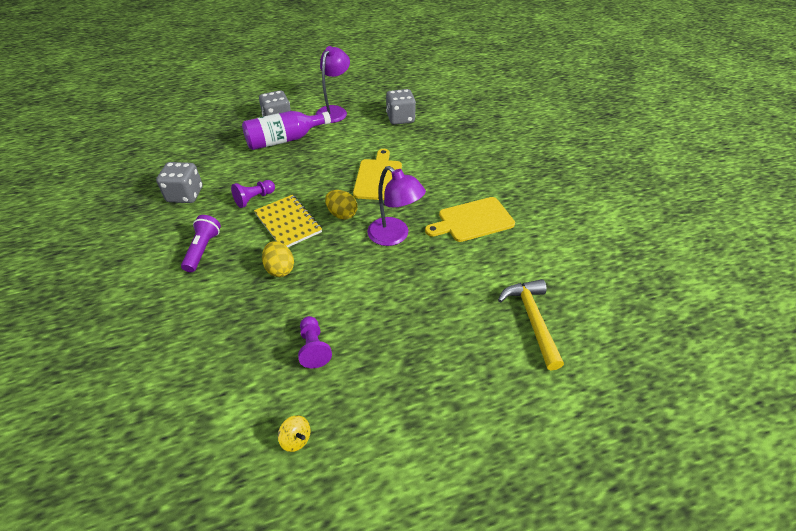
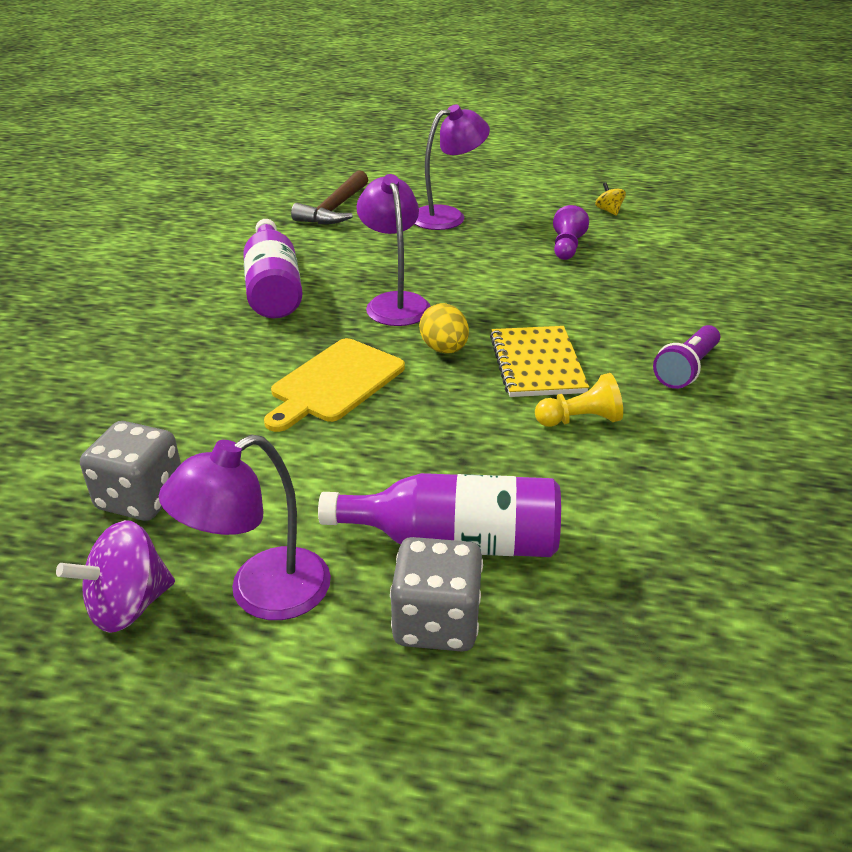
camera: 150 degrees left, 10 degrees down
(185, 195) = (721, 474): grey dice -> none
(254, 199) = (580, 420): purple pawn -> yellow pawn
(280, 269) = (575, 315): yellow egg -> none
(368, 99) = (129, 605): none -> purple spinning top
(437, 352) = (448, 216): none -> purple lamp
(472, 220) = (273, 288): yellow cutting board -> purple bottle
(532, 319) = (335, 209): yellow hammer -> brown hammer

